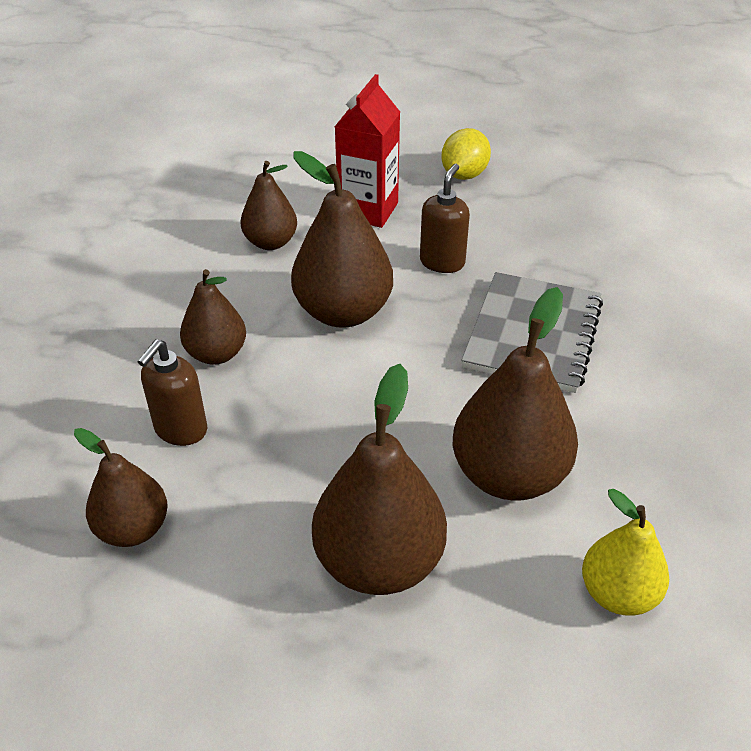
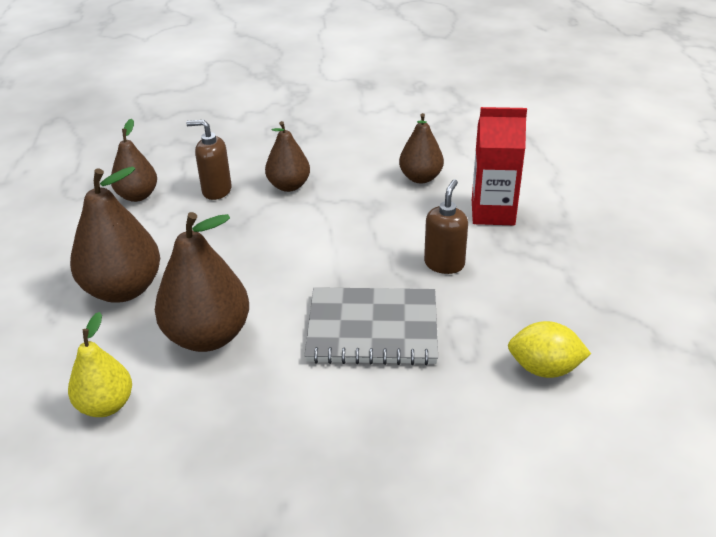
camera: 75 degrees right, 5 degrees down
(343, 312) = (355, 227): brown pear -> none
(442, 262) = (444, 264): brown soap dispenser -> brown soap dispenser turned 75 degrees counterclockwise
(464, 175) = (589, 254): yellow lemon -> yellow lemon (544, 369)

